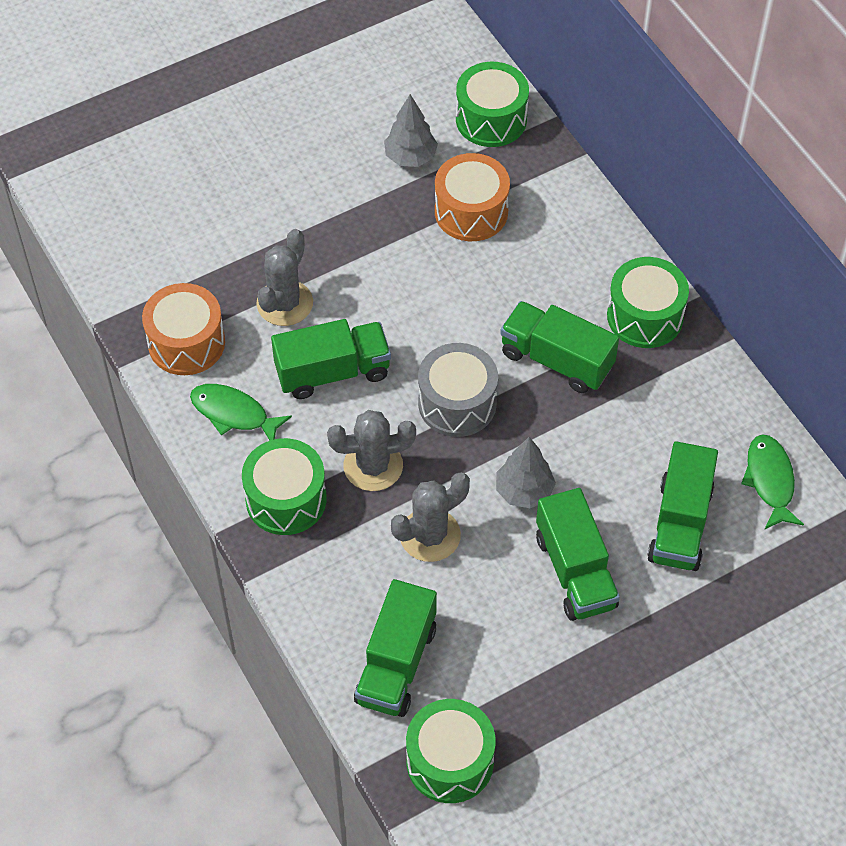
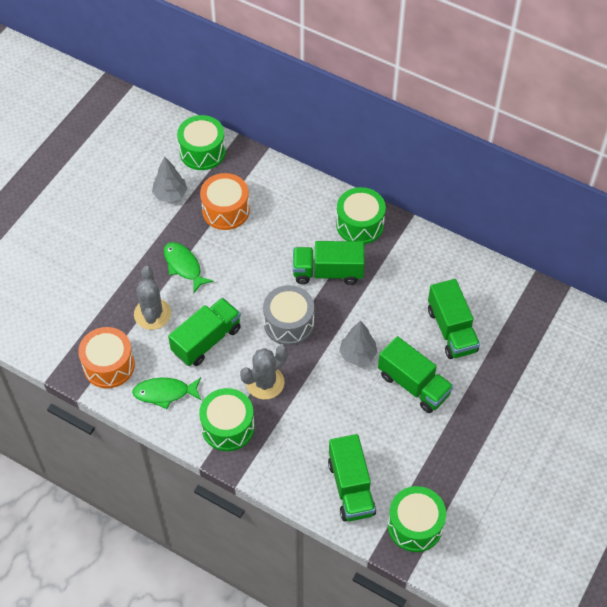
camera: 30 degrees left, 0 degrees up
(430, 535) = (322, 406): grey cactus -> none
(770, 480) = (482, 283): green fish -> green fish (184, 266)

